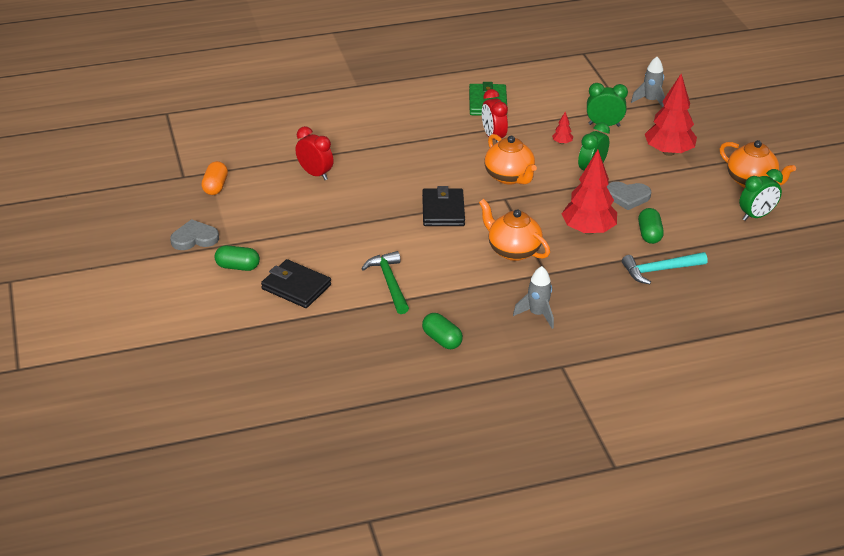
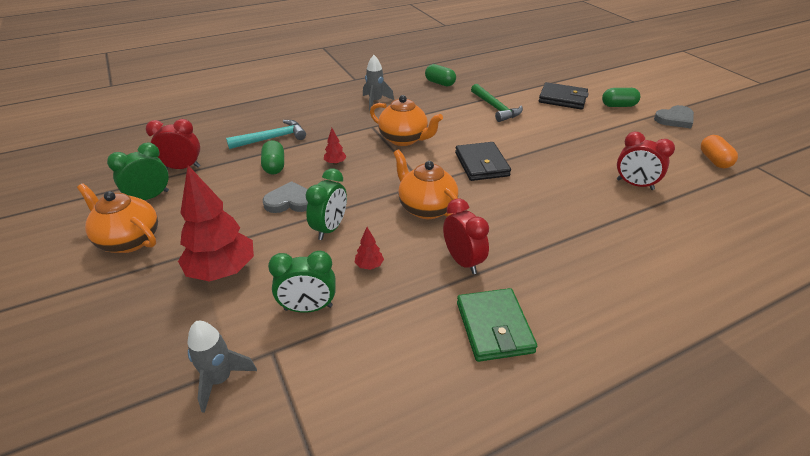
camera: 170 degrees right, 0 degrees up
(588, 230) = (335, 163): red tree -> red tree, size x0.41
(742, 244) = (182, 167): none -> red clock

